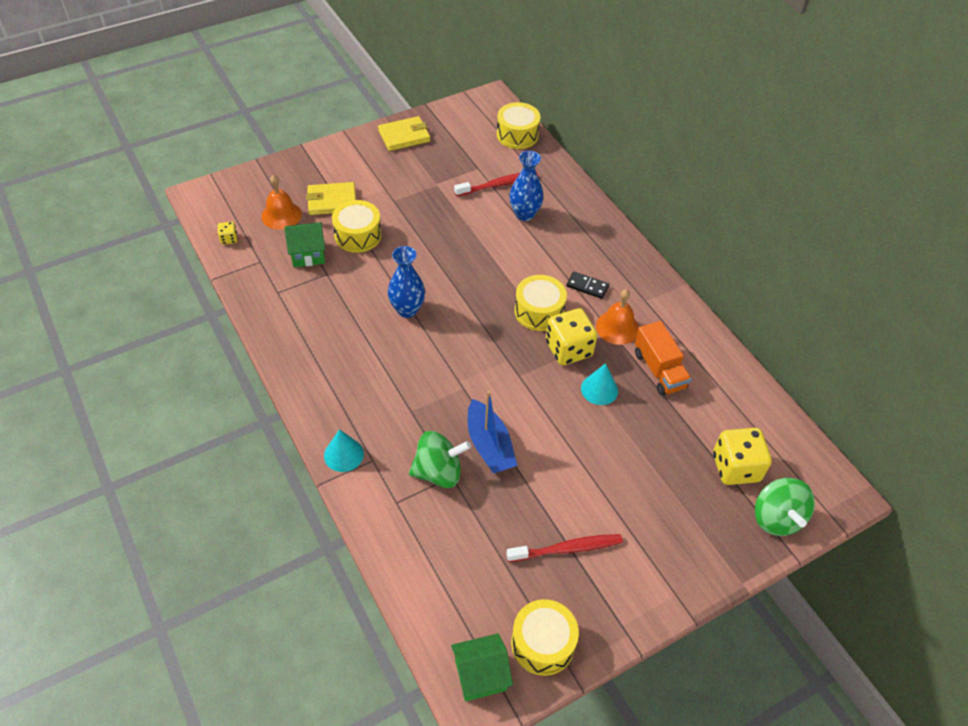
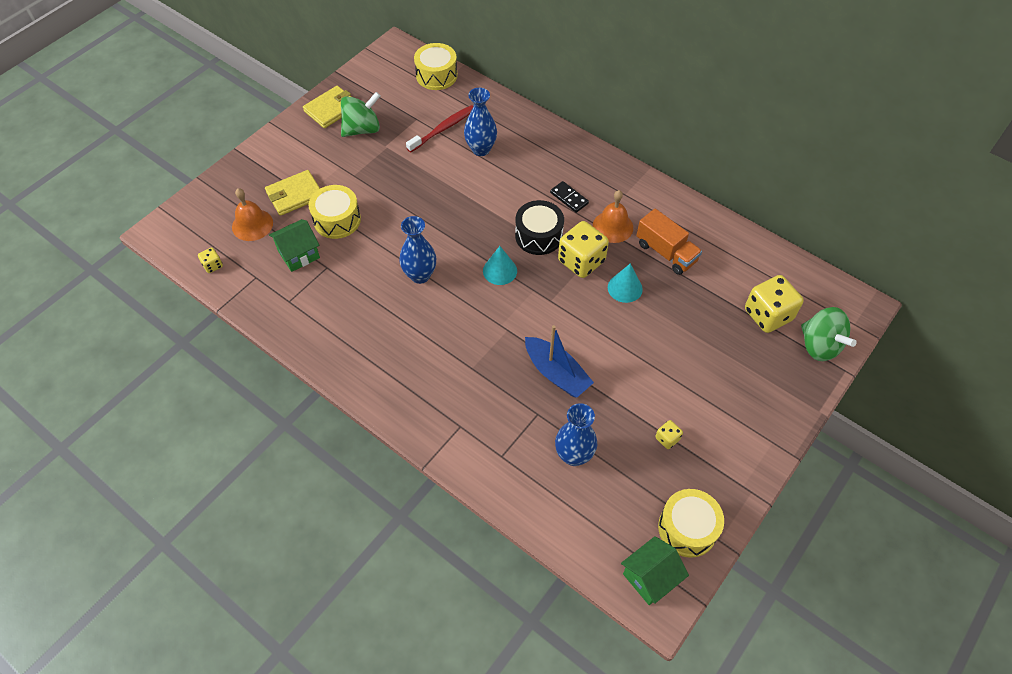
camera: 20 degrees left, 5 degrees up
(343, 454) = (431, 431): turquoise cone -> turquoise cone (500, 271)
(439, 472) = (524, 414): green spinning top -> green spinning top (362, 129)
(466, 528) = (574, 455): none -> blue vase
(539, 311) = (538, 236): yellow drum -> black drum
(567, 549) = (667, 439): red toothbrush -> yellow dice
(587, 286) = (569, 198): black domino -> black domino turned 45 degrees clockwise

